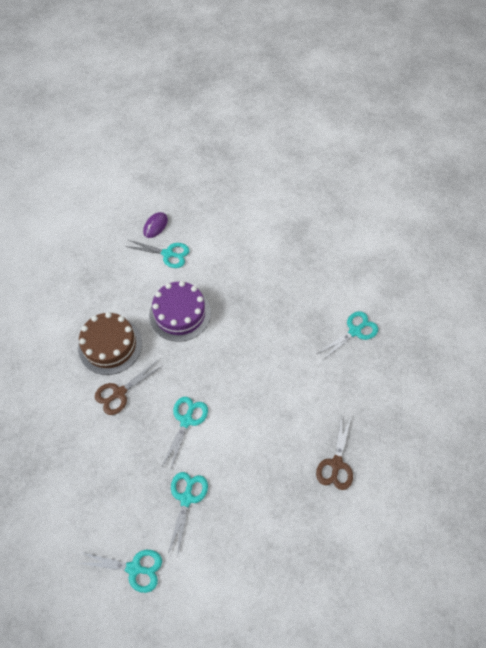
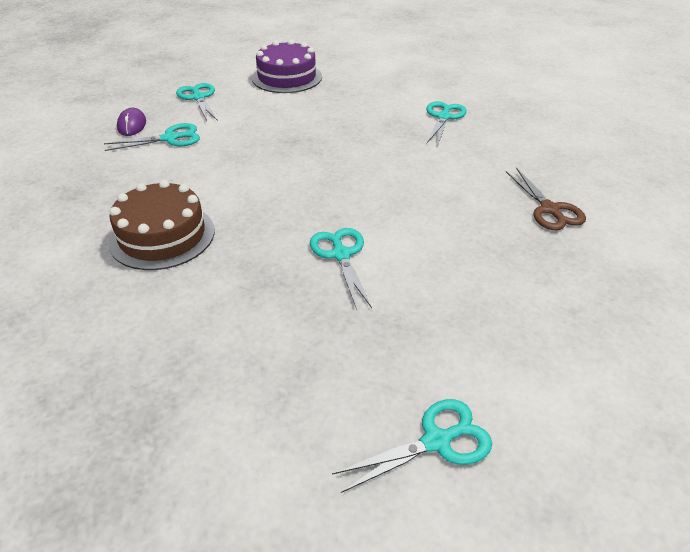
camera: 35 degrees left, 20 degrees down
(119, 393) = (220, 271): brown scissors -> none
(180, 313) = (234, 175): purple cake -> purple cake (287, 77)
(186, 498) = (423, 324): turquoise scissors -> turquoise scissors (198, 98)

